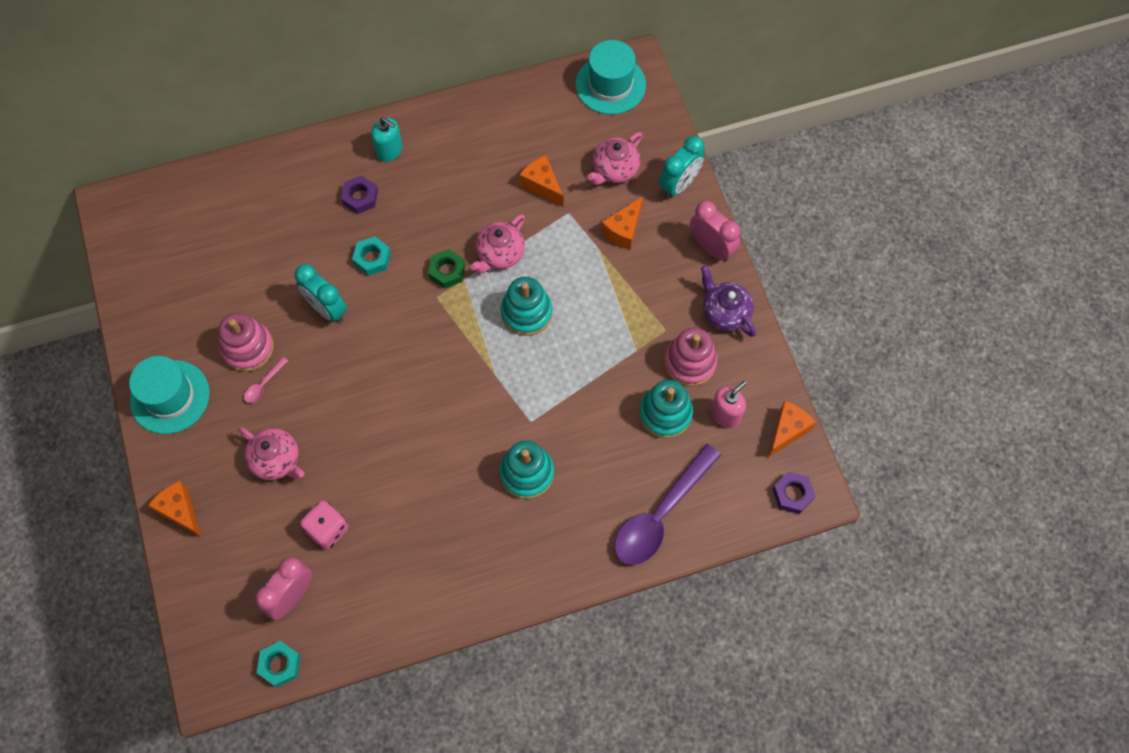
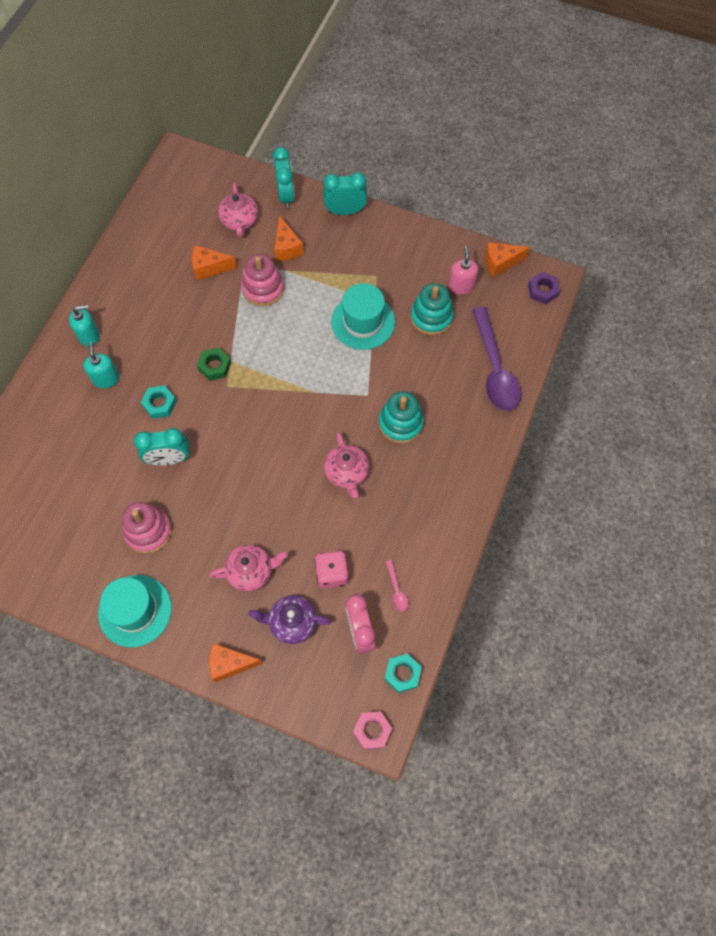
camera: 50 degrees left, 0 degrees up
(208, 678) = (372, 730): none -> pink nut
(263, 384) = (186, 540): pink spoon -> pink spoon (396, 590)
(360, 197) = (106, 379): purple nut -> turquoise soap dispenser
(499, 254) = (233, 327): pink teapot -> pink teapot (347, 473)
(526, 313) = (290, 342): turquoise stacking toy -> none
(610, 84) = (178, 179): turquoise hat -> turquoise hat (363, 322)
(690, 362) = (410, 279): pink stacking toy -> pink stacking toy (263, 289)
(711, 248) = (345, 211): pink clock -> turquoise clock
(725, 312) = (394, 236): purple teapot -> purple teapot (292, 622)
(787, 431) = (500, 263): orange cheese -> orange cheese turned 90 degrees counterclockwise

